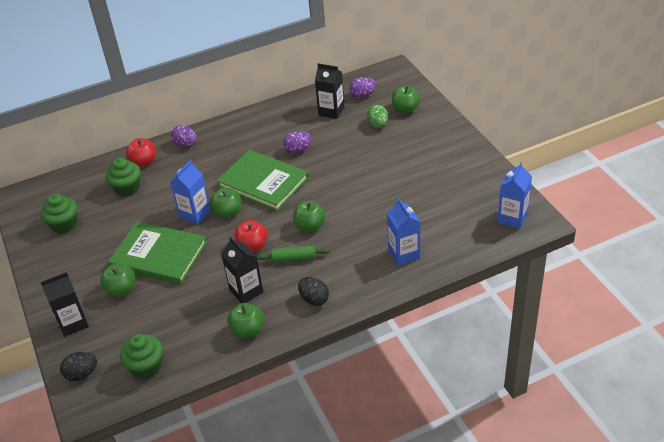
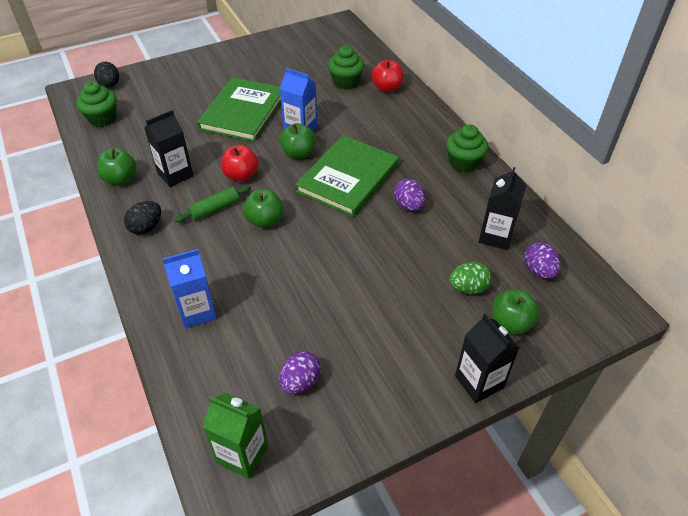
camera: 85 degrees right, 5 degrees up
(64, 224) = (297, 52): green cupcake -> green cupcake (463, 163)
(73, 323) = (170, 73): black carton -> black carton (479, 382)
(121, 290) = (202, 94): green apple -> none
(185, 144) = (417, 114): purple egg -> purple egg (300, 382)
(294, 258) = (214, 209): green rolling pin -> green rolling pin turned 60 degrees clockwise
(512, 218) = (242, 454): blue carton -> green carton

